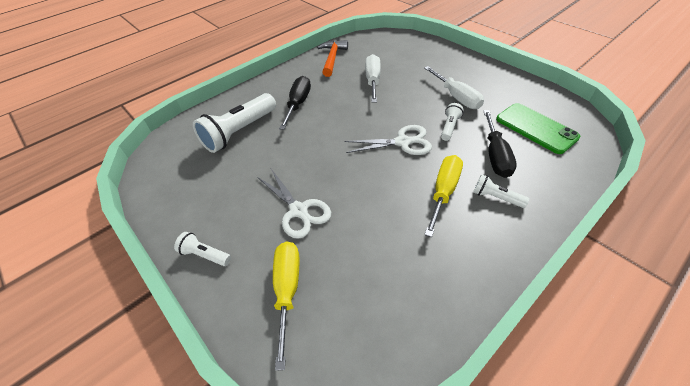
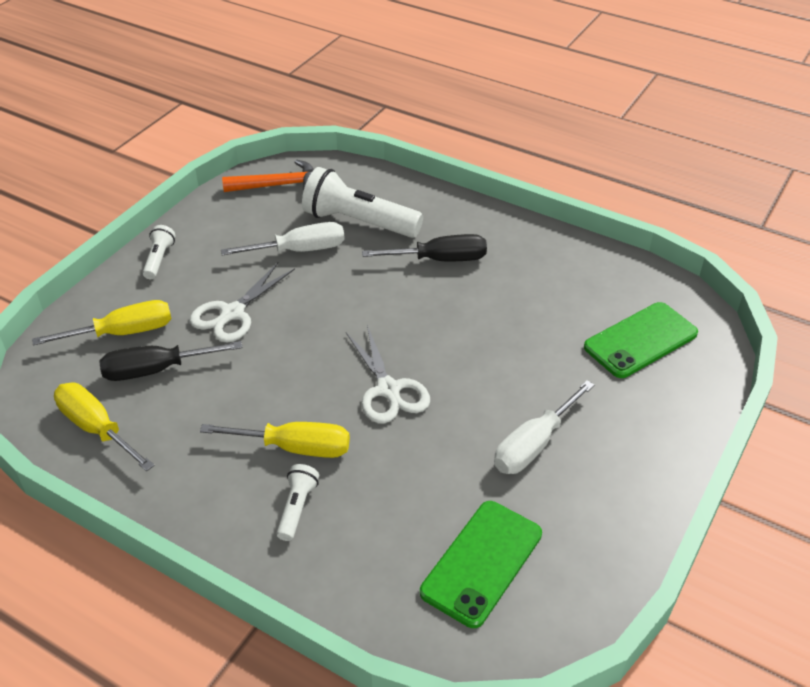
camera: 70 degrees right, 5 degrees down
(332, 58) = (583, 267): orange hammer -> orange hammer (278, 185)
(373, 81) = (537, 329): white screwdriver -> white screwdriver (300, 250)
(393, 53) = (640, 340): none -> green phone
(400, 320) = (96, 428): none -> yellow screwdriver
(449, 127) = (444, 442): white flashlight -> none
(495, 155) = (390, 505): black screwdriver -> black screwdriver (156, 370)

